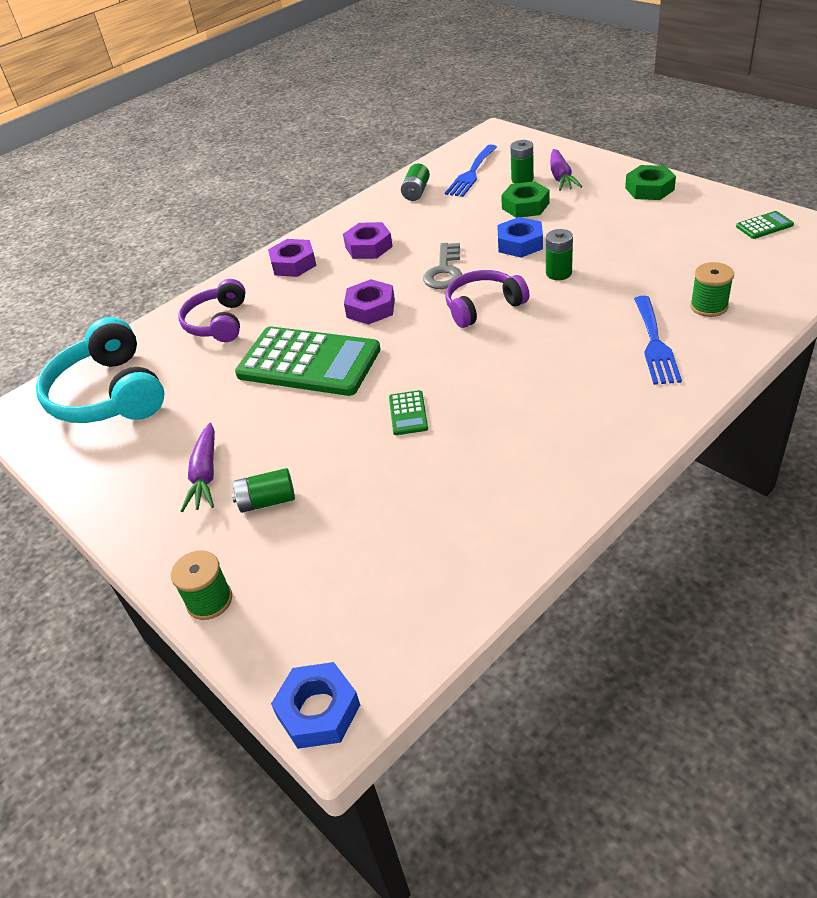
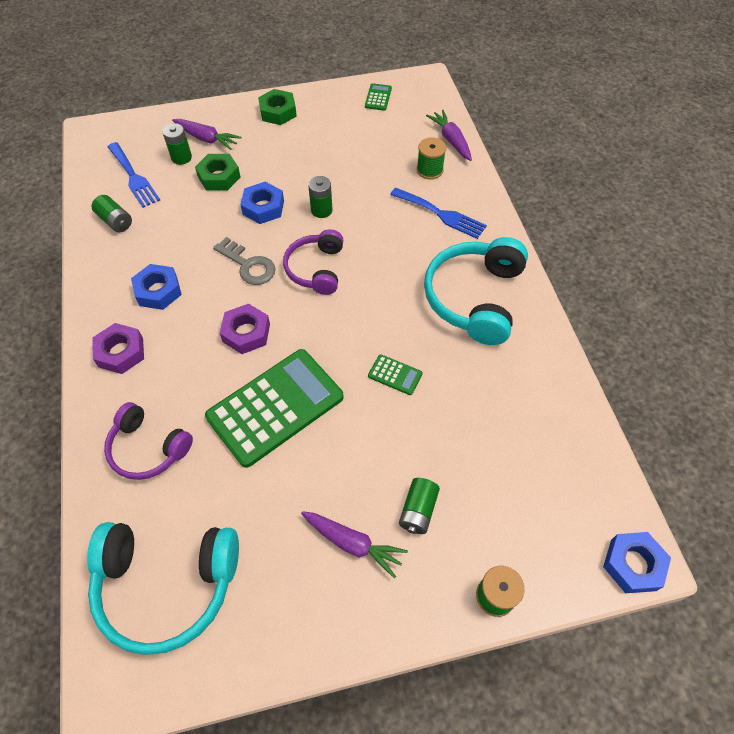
camera: 65 degrees left, 15 degrees up
(368, 247) = (158, 291): purple nut -> blue nut
(565, 421) = (475, 298): none -> turquoise headphones
(778, 298) = (451, 140): none -> purple carrot

